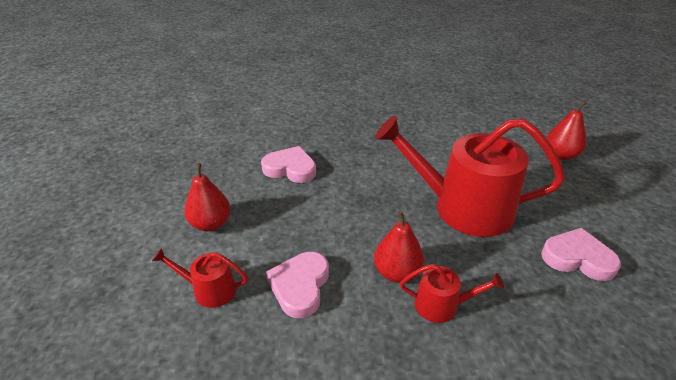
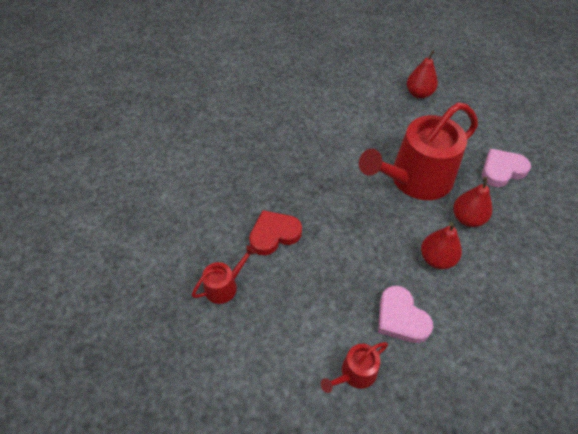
camera: 45 degrees left, 15 degrees up
(211, 224) = (285, 328): red pear -> red pear (467, 218)
(290, 168) = (274, 234): pink heart -> red heart
(442, 305) = (480, 259): red watering can -> red watering can (224, 286)

